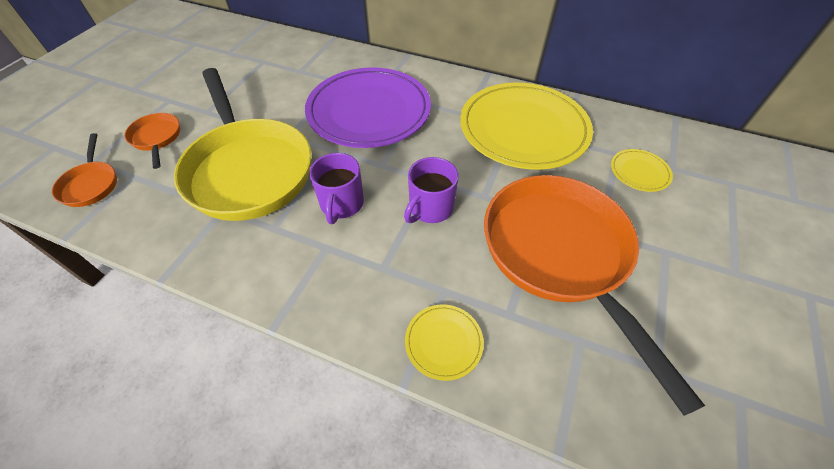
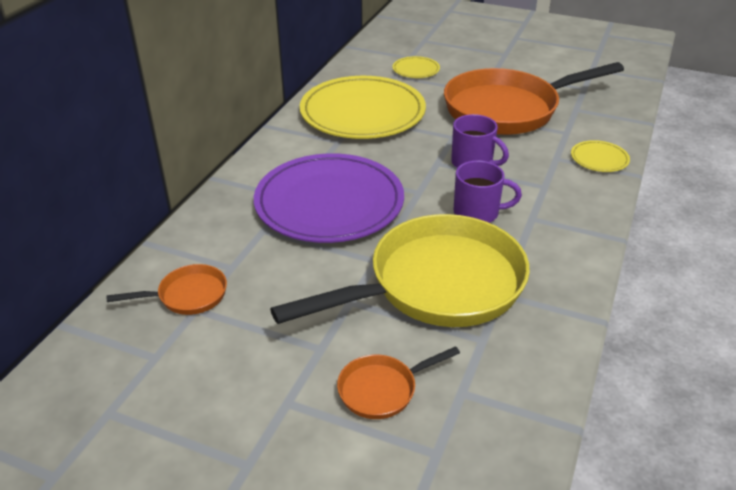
camera: 90 degrees left, 15 degrees down
(91, 184) = (483, 436): orange pan -> orange pan (188, 295)

